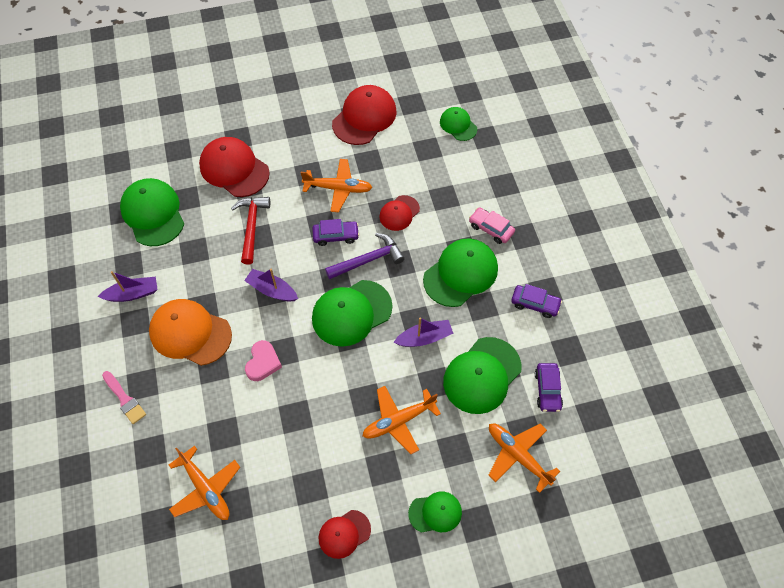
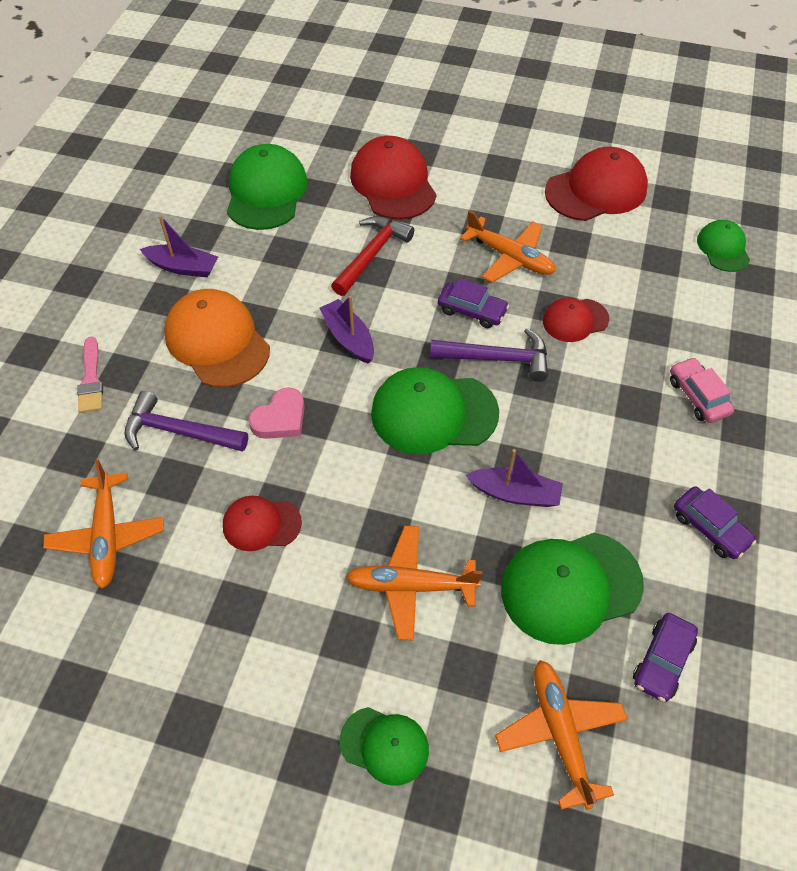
camera: 30 degrees right, 5 degrees down
(206, 403) = (179, 431): none -> purple hammer
(344, 534) = (239, 699): red cap -> red cap (261, 524)
(460, 274) = (618, 434): green cap -> none

